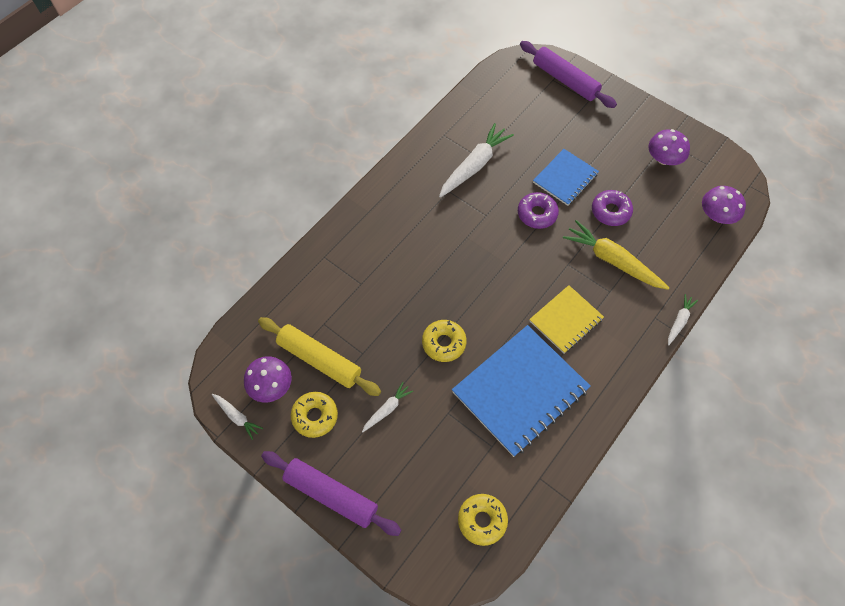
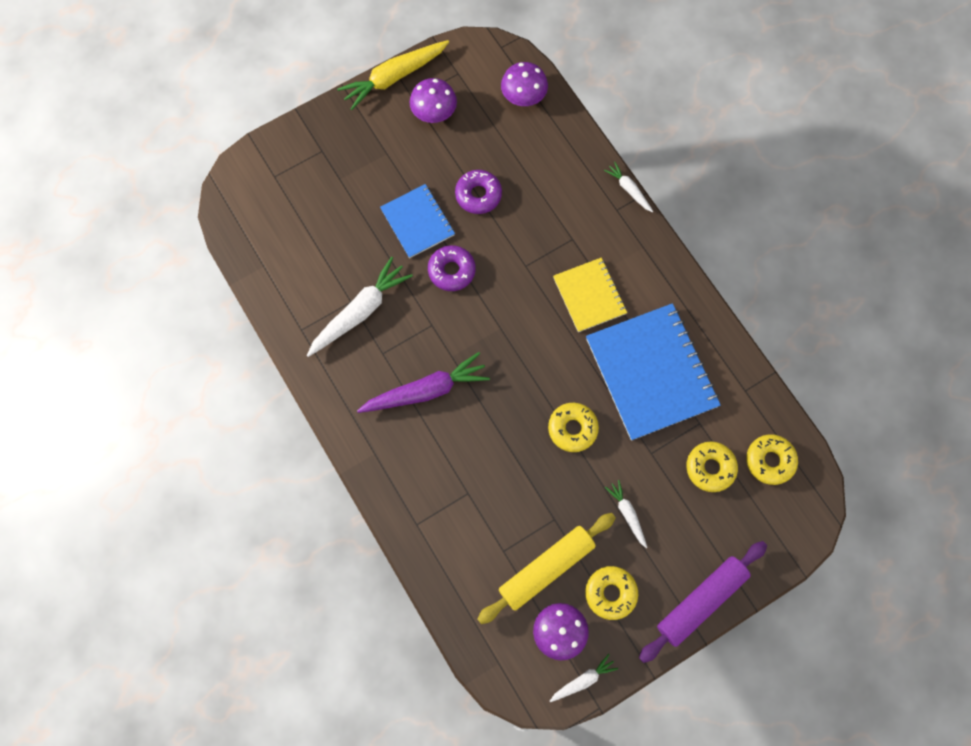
camera: 70 degrees left, 10 degrees up
(431, 228) = (426, 390): none -> purple carrot
(454, 467) = (710, 468): none -> yellow donut
(474, 166) = (360, 312): white carrot -> white carrot turned 75 degrees clockwise
(565, 80) = (281, 163): purple rolling pin -> none
(612, 260) = (538, 220): yellow carrot -> yellow carrot (394, 77)

